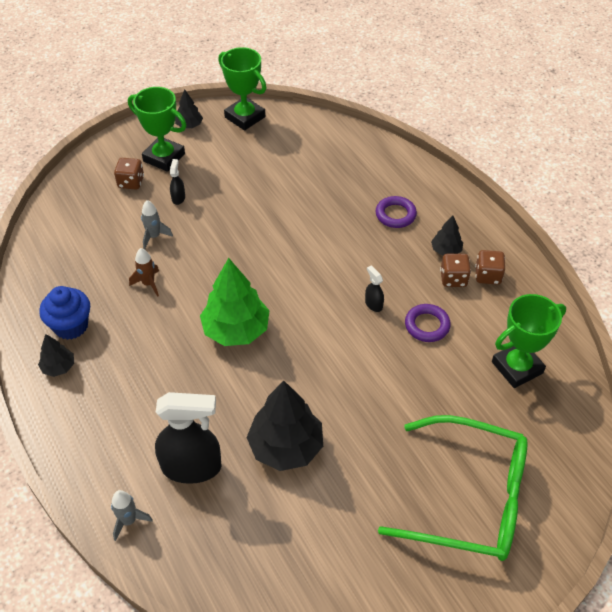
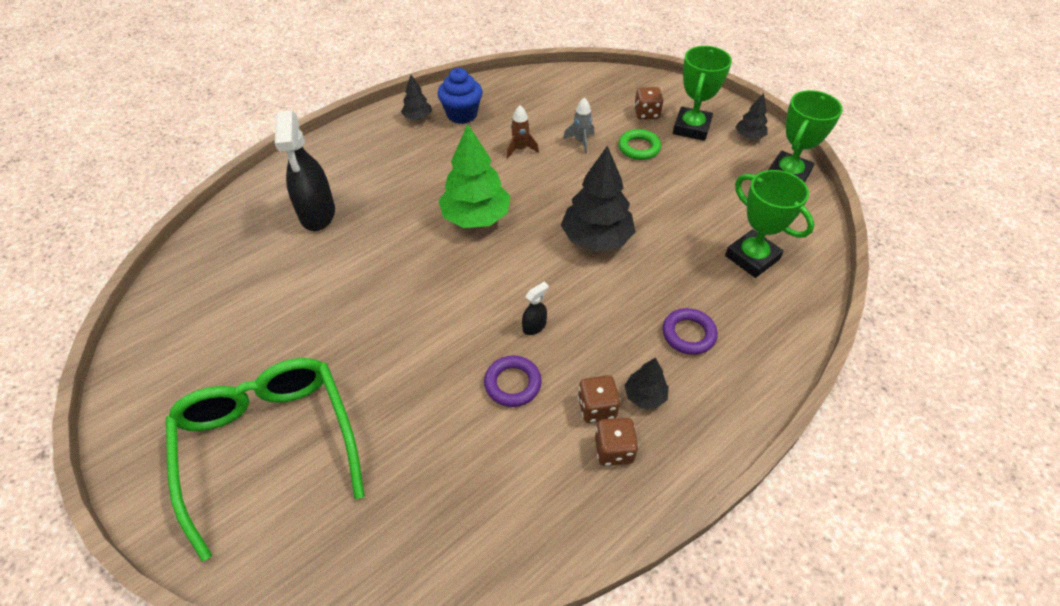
camera: 80 degrees right, 0 degrees up
(129, 521) = (267, 186): grey rocket -> none
(178, 198) = (639, 148): black spray bottle -> green ring
(286, 447) = (338, 275): black tree -> black tree (596, 239)
(469, 498) = (269, 445): green glasses -> green glasses turned 150 degrees clockwise
(517, 367) = (461, 493): green trophy -> green trophy (752, 257)

